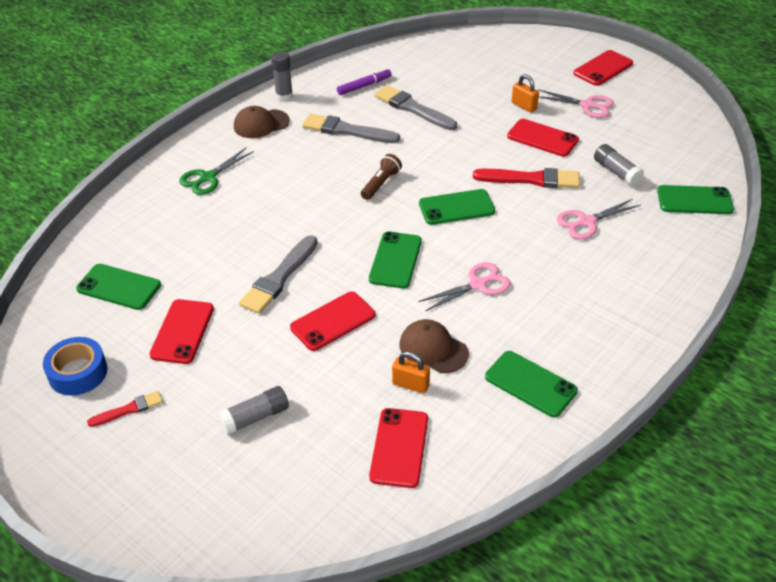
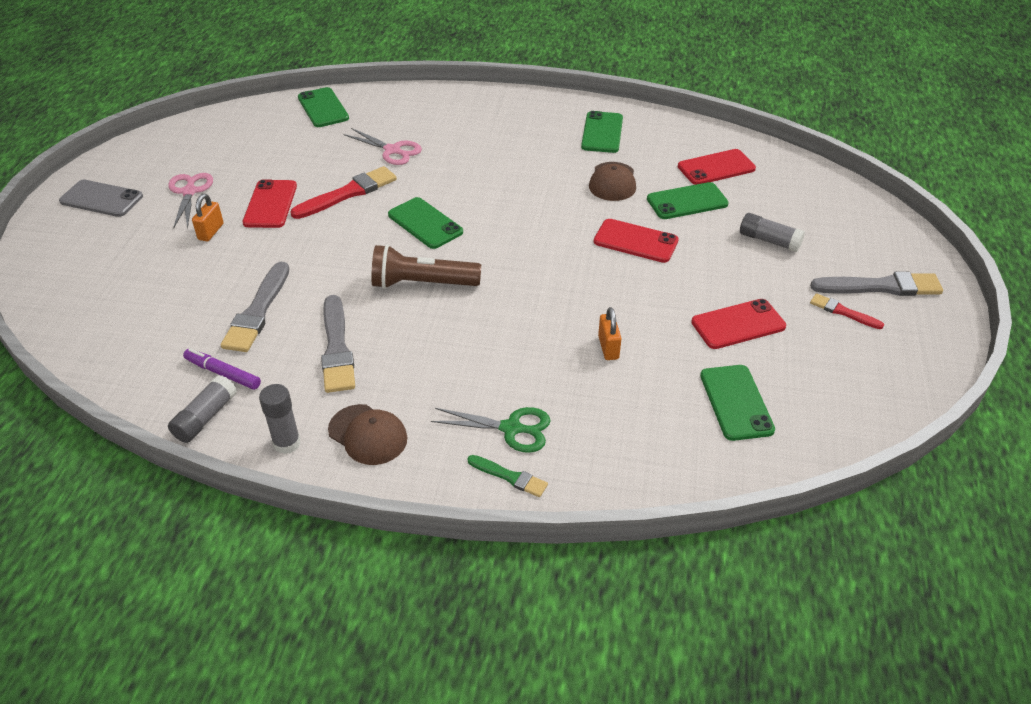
camera: 120 degrees left, 0 degrees up
(78, 372) = (850, 367): blue tape -> none
(174, 164) = (509, 477): none -> green brush
(279, 278) = (616, 295): grey brush -> grey brush (881, 287)
(381, 184) = (422, 284): brown flashlight -> brown flashlight, size x1.62
(395, 260) = (529, 234): green phone -> green phone (687, 201)
(410, 384) = (658, 181): orange padlock -> orange padlock (608, 347)
(478, 284) = (520, 182): pink scissors -> none
(531, 179) = (348, 193): red brush -> red brush turned 75 degrees clockwise
(603, 68) = (101, 199): red phone -> grey phone
(616, 172) = (304, 151): grey glue stick -> grey glue stick (205, 417)

